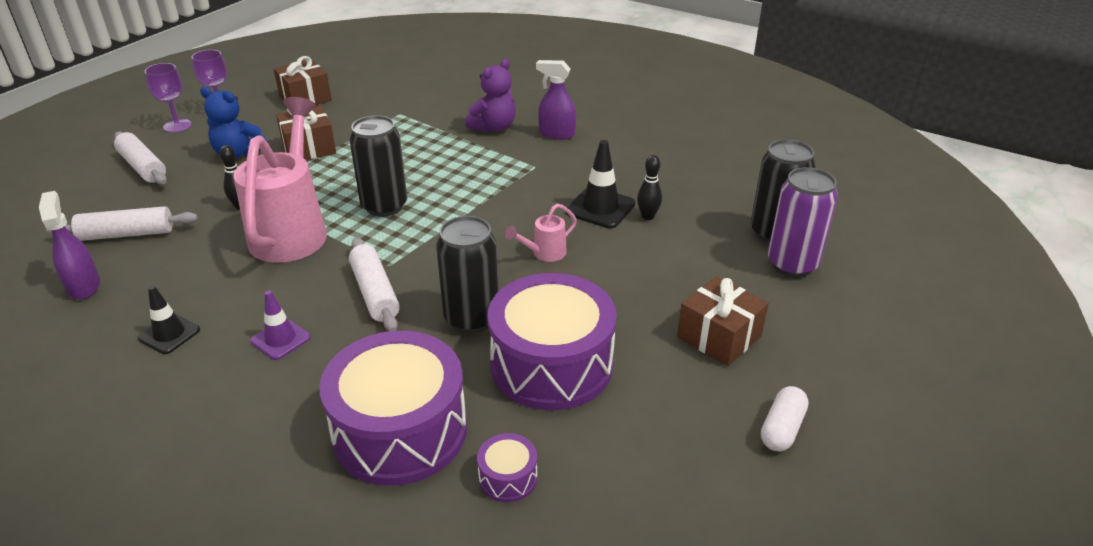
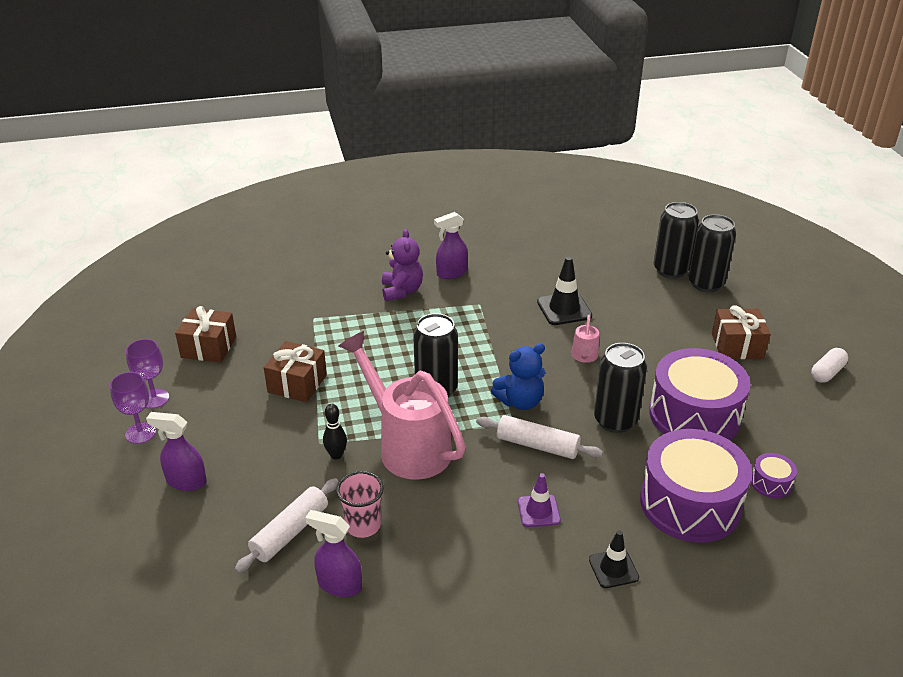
camera: 45 degrees left, 0 degrees up
(143, 167) = (186, 481): white rolling pin -> purple spray bottle
(167, 261) = (363, 525): none -> pink cup
(169, 334) = (466, 562): black traffic cone -> black traffic cone (613, 569)
(238, 154) = (248, 421): blue teddy bear -> blue teddy bear (520, 401)
(648, 216) = (597, 299): black bowling pin -> none
(782, 429) = (827, 373): white capsule -> white capsule turned 60 degrees clockwise
(792, 264) = (706, 284): purple can -> black can

